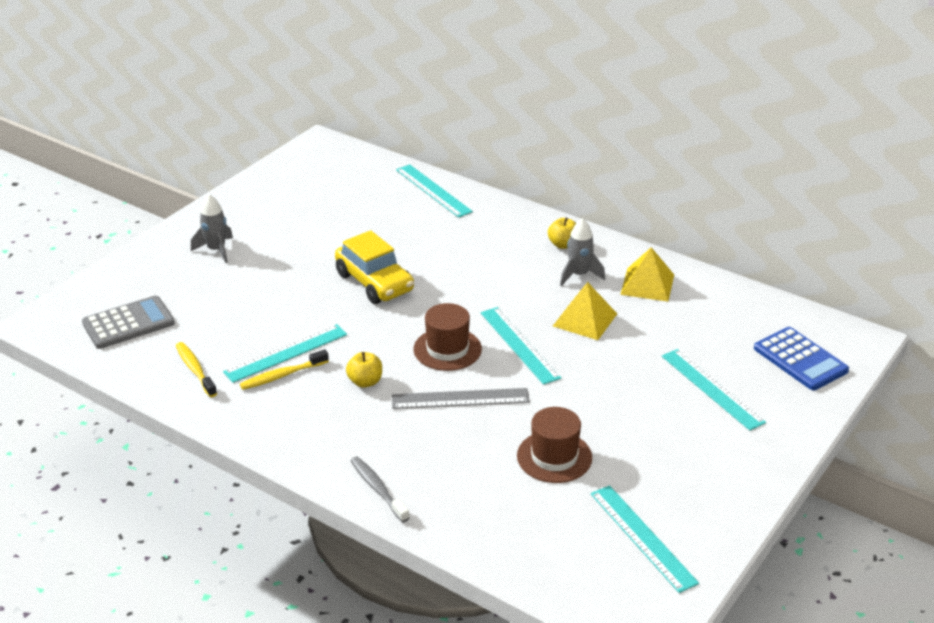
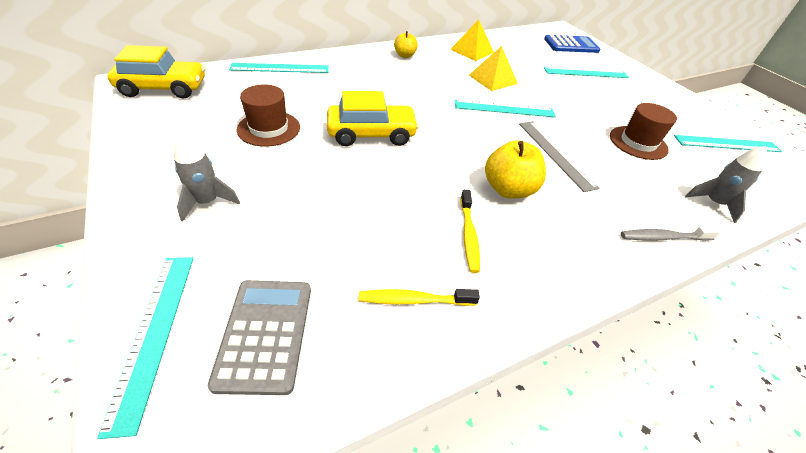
camera: 65 degrees left, 10 degrees up
(286, 353) = (434, 219): turquoise ruler -> turquoise ruler (153, 333)
(330, 160) = (164, 88): none -> yellow car
(365, 382) = (508, 189): yellow apple -> yellow apple, size x1.64
(447, 349) = (489, 136): brown hat -> brown hat (269, 128)
(460, 399) = (555, 154): grey ruler -> grey ruler turned 45 degrees counterclockwise
(579, 275) = (443, 63): grey rocket -> grey rocket (714, 203)

